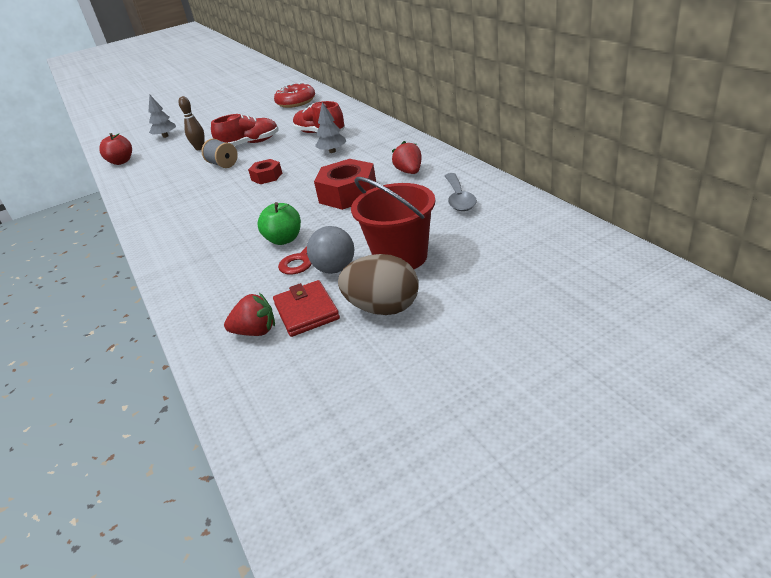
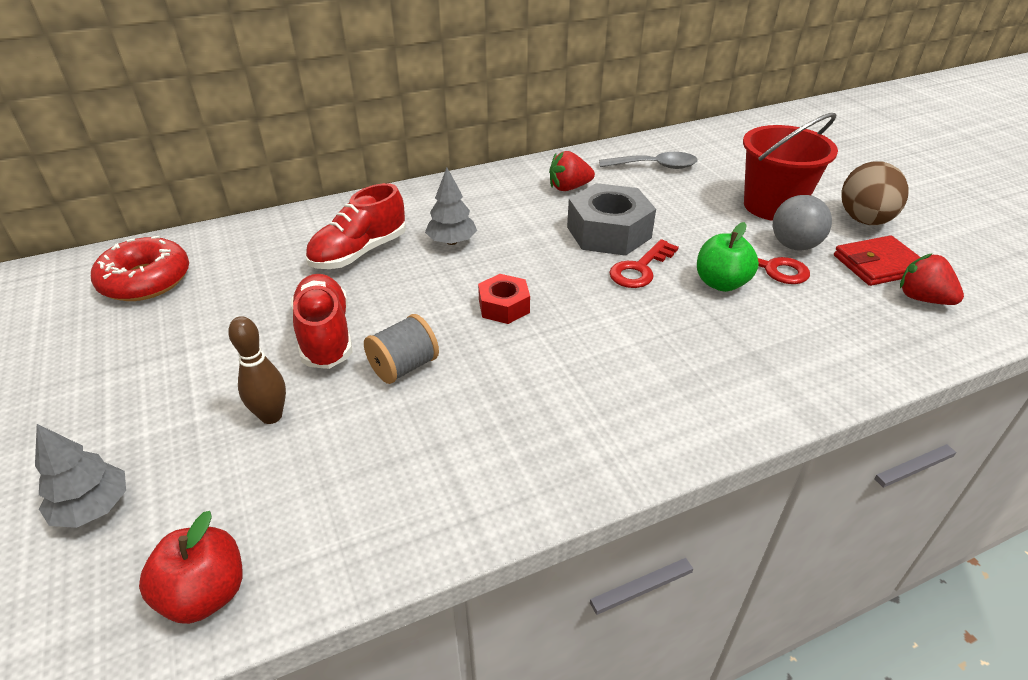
camera: 90 degrees left, 5 degrees up
(255, 331) = (922, 298): red strawberry -> red strawberry turned 45 degrees counterclockwise
(302, 210) = (640, 269): none -> red key
(348, 194) = (608, 232): red nut -> grey nut

